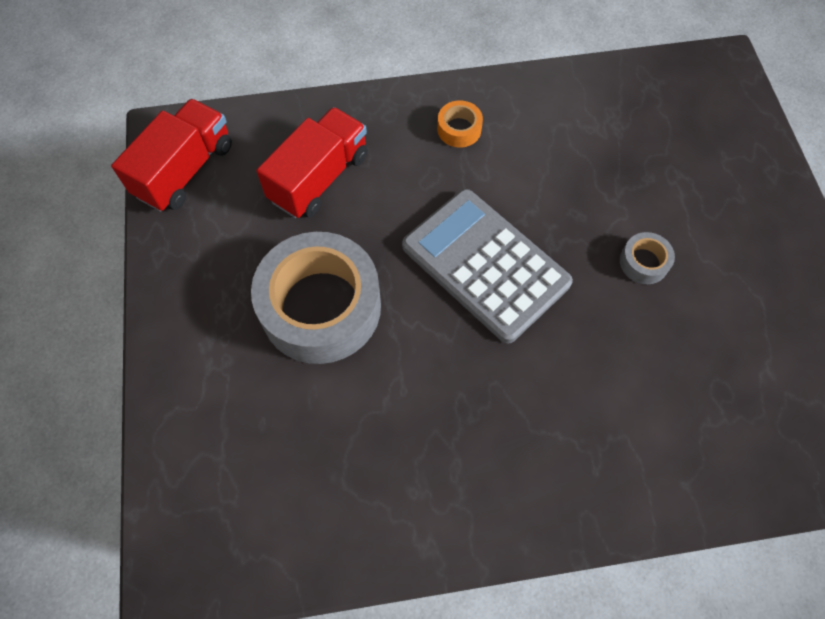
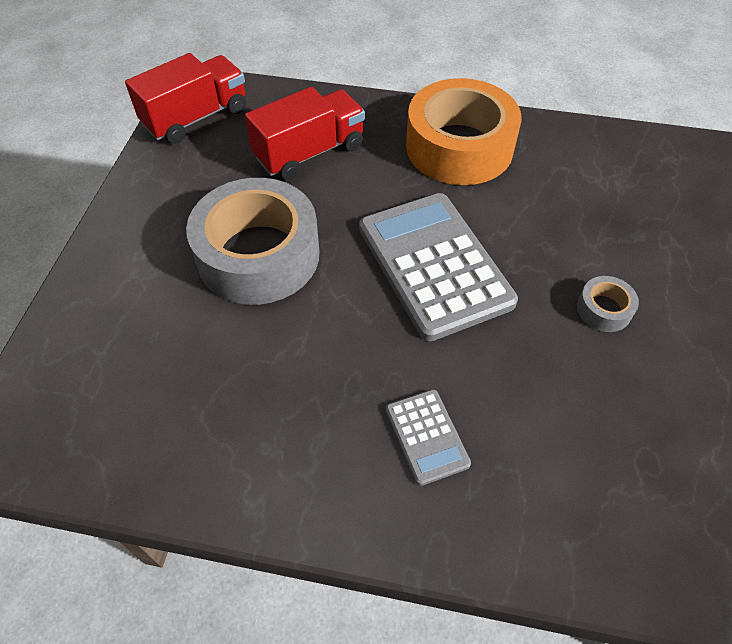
camera: 20 degrees right, 10 degrees down
(459, 129) = (459, 147): orange tape -> orange tape, size x2.41
(542, 433) = (426, 436): none -> grey calculator

